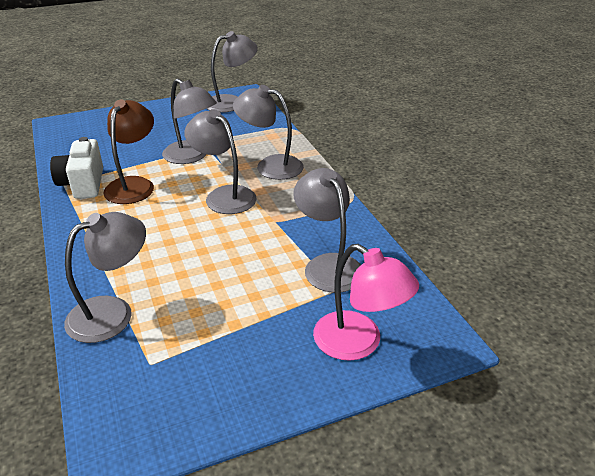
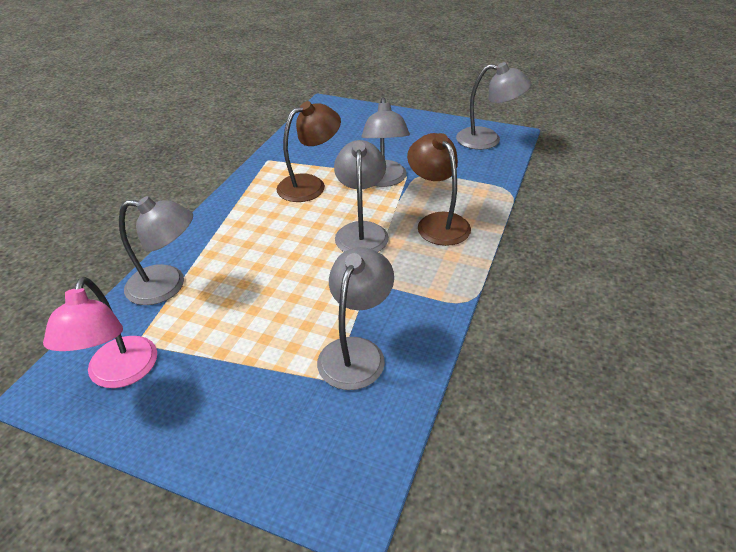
camera: 45 degrees right, 5 degrees up
(83, 184) = (279, 166): white camera -> none
(270, 166) = (437, 222): grey lamp -> brown lamp
(358, 343) = (280, 444): pink lamp -> pink lamp (119, 374)

